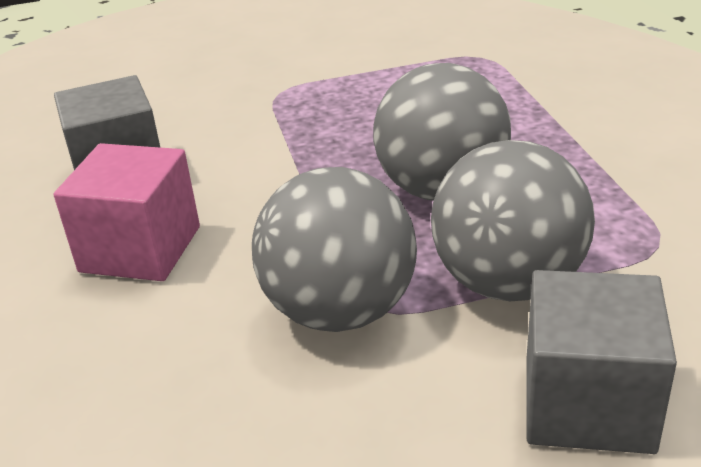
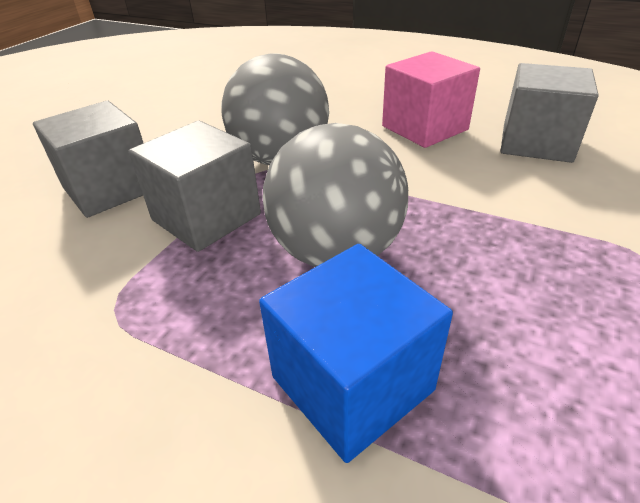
camera: 130 degrees right, 5 degrees up
(508, 283) = (206, 217): grey ball -> grey cube
(533, 132) = (352, 383): none -> blue cube

